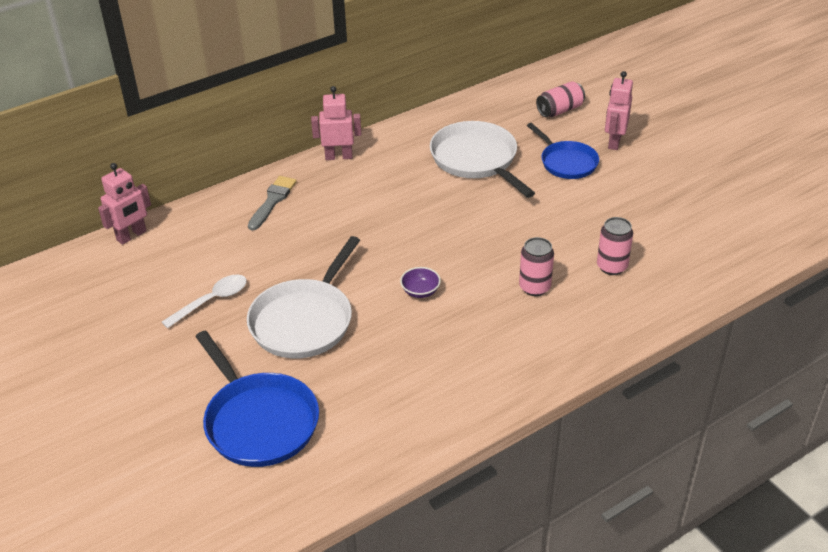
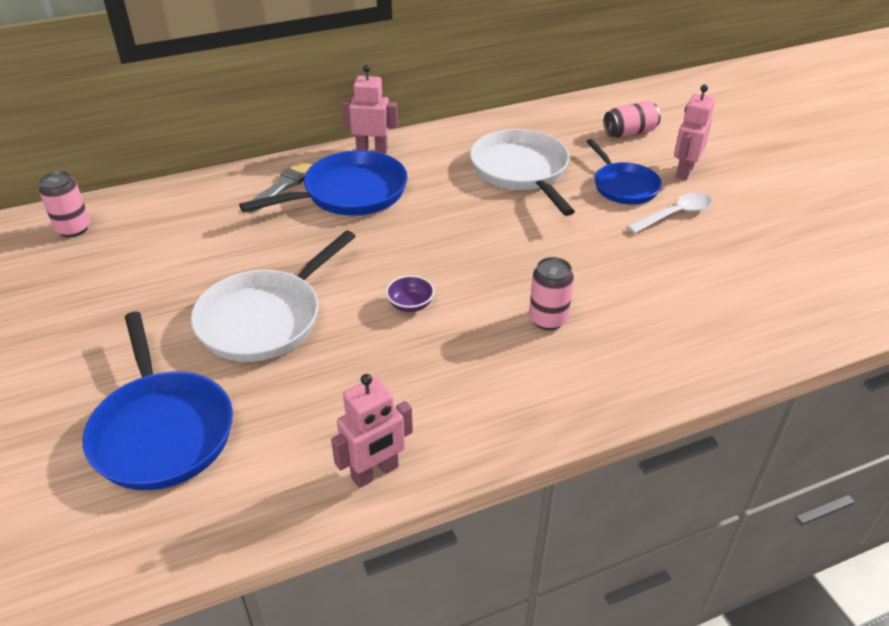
camera: 10 degrees right, 0 degrees up
(132, 236) = (121, 201): pink robot -> pink robot (375, 473)
(211, 301) = (172, 281): white spoon -> white spoon (675, 215)
(334, 200) = (349, 193): none -> blue pan
(612, 266) = (649, 308): pink can -> pink can (73, 229)

